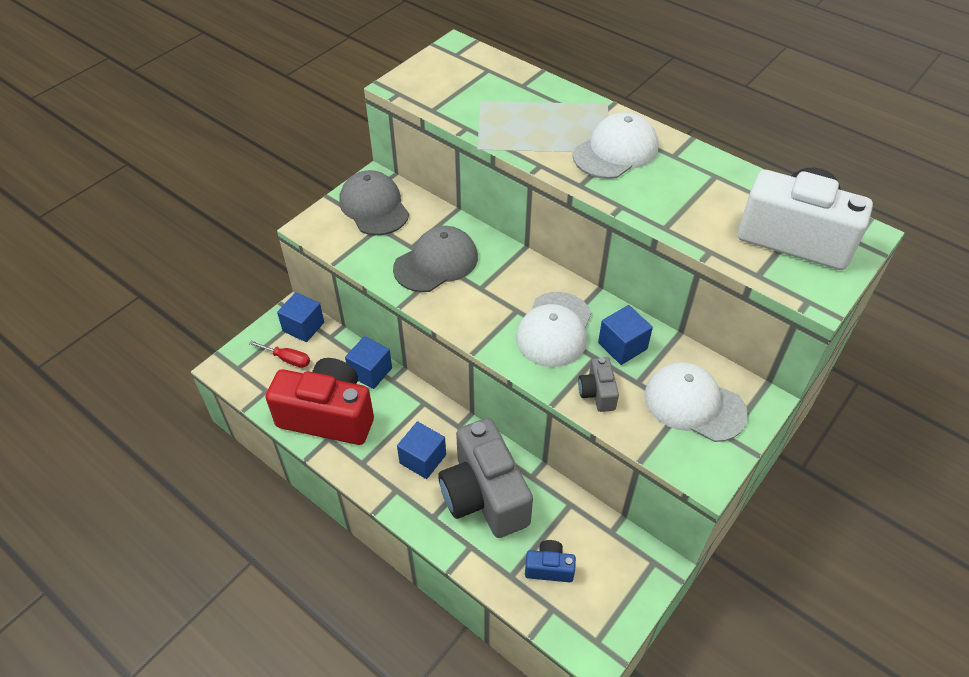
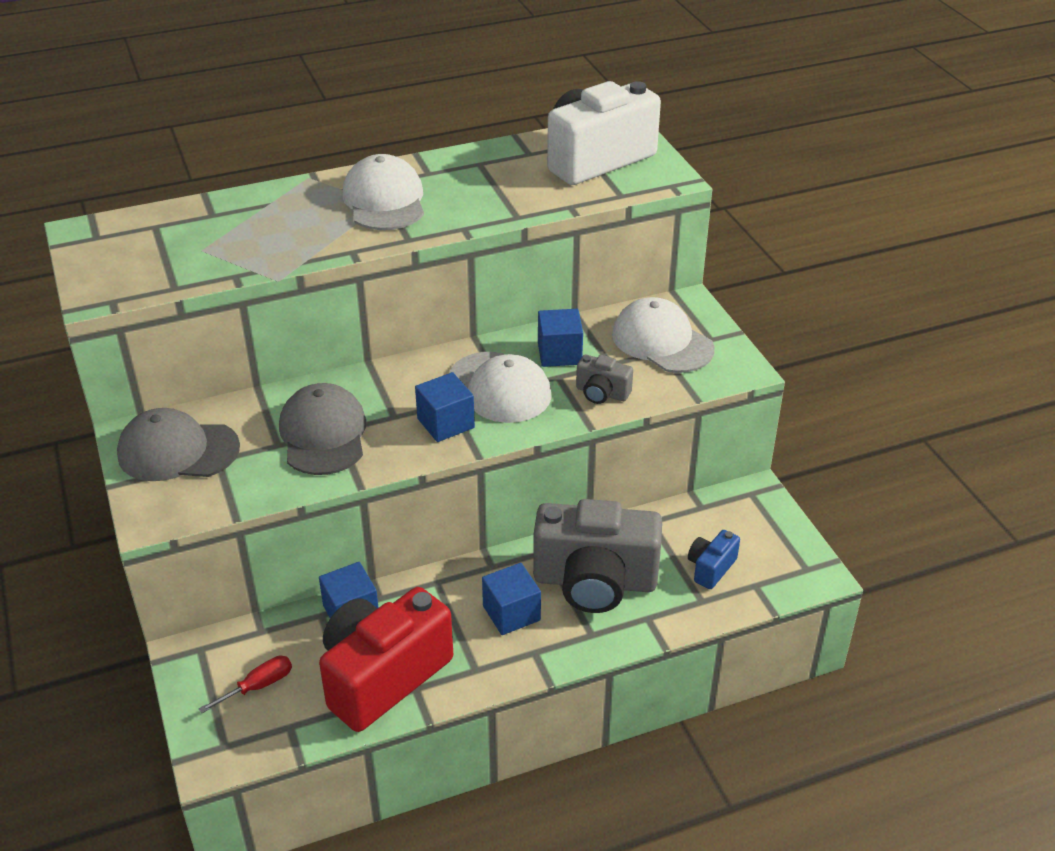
camera: 60 degrees left, 10 degrees down
(303, 327) = (219, 651): blue cube -> blue cube (445, 423)
(694, 404) = (662, 341): white cap -> white cap turned 75 degrees clockwise

